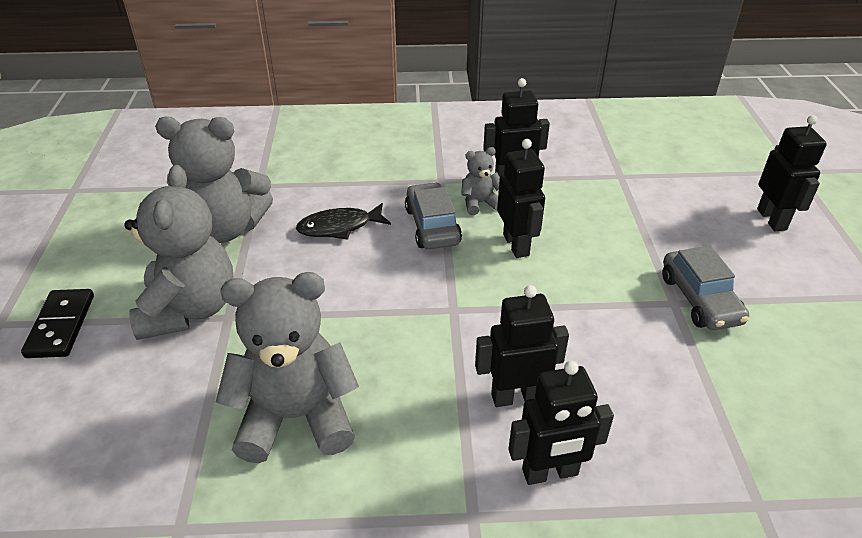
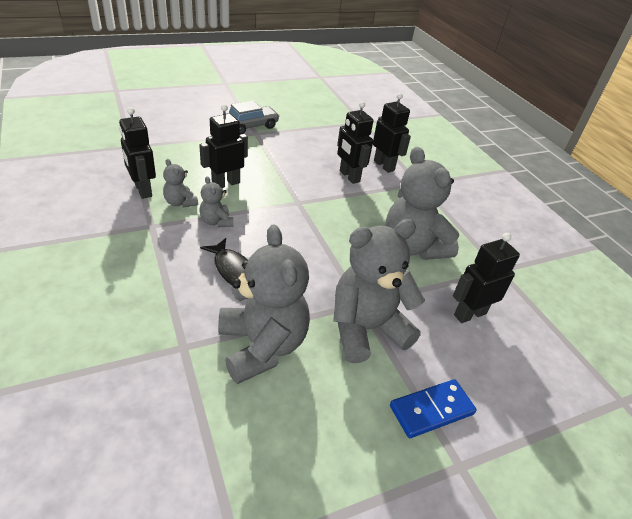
camera: 115 degrees left, 0 degrees up
(61, 326) = (431, 410): black domino -> blue domino
(432, 226) = (216, 222): grey car -> grey teddy bear
(772, 219) = (170, 102): black robot -> black robot (469, 314)

